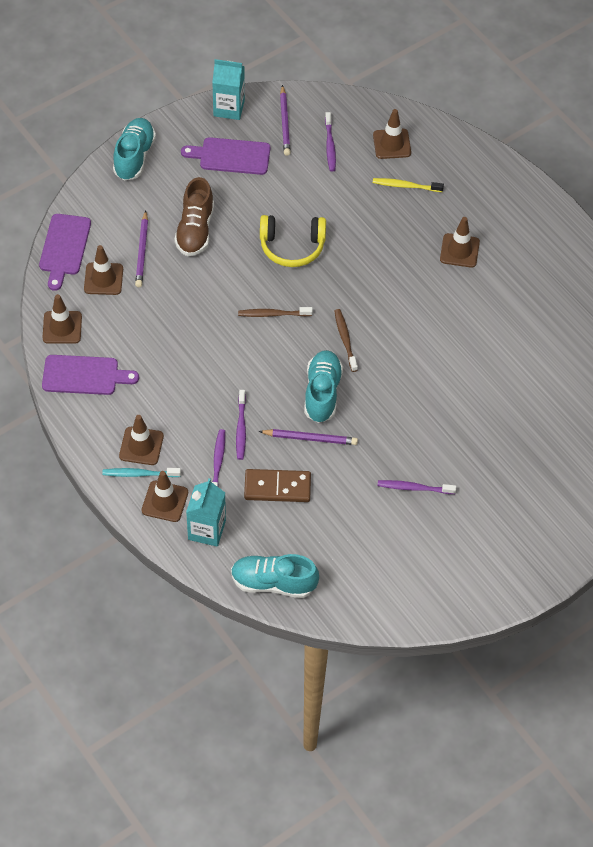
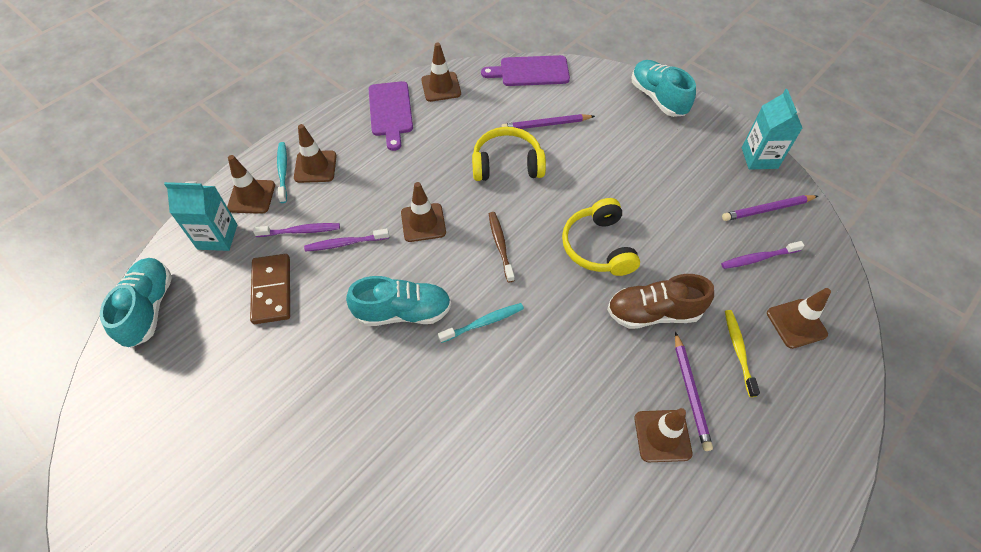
camera: 80 degrees right, 0 degrees up
(103, 279) = (504, 104): brown traffic cone -> brown traffic cone (423, 222)
(134, 156) = (658, 98): turquoise shoe -> turquoise shoe turned 120 degrees counterclockwise
(183, 292) = (507, 164): none -> yellow headphones
(195, 230) = (587, 160): brown shoe -> brown shoe (653, 313)
(231, 156) = (696, 171): purple cutting board -> none
(310, 438) = (339, 311): purple pencil -> purple pencil (690, 392)
(345, 339) = (483, 323): brown toothbrush -> turquoise toothbrush
(414, 488) = (277, 439): purple toothbrush -> none

